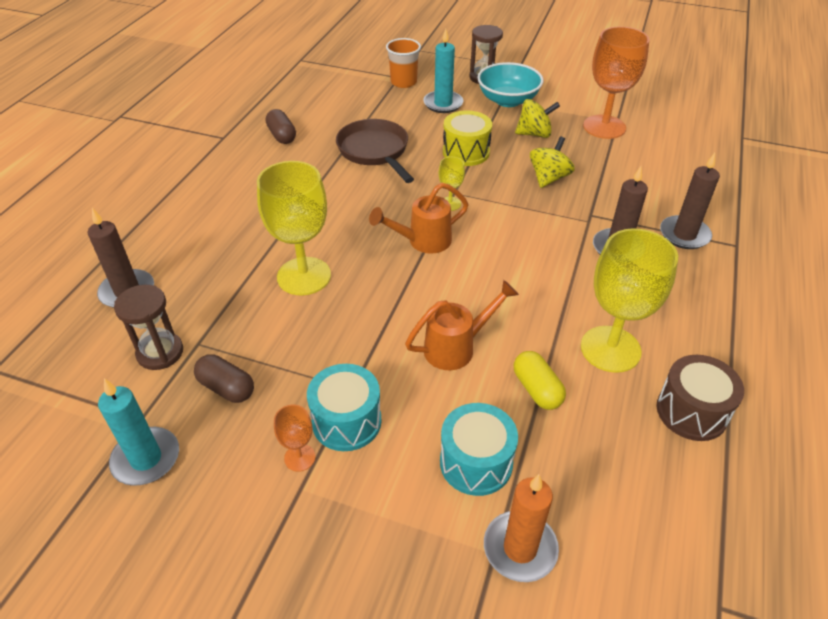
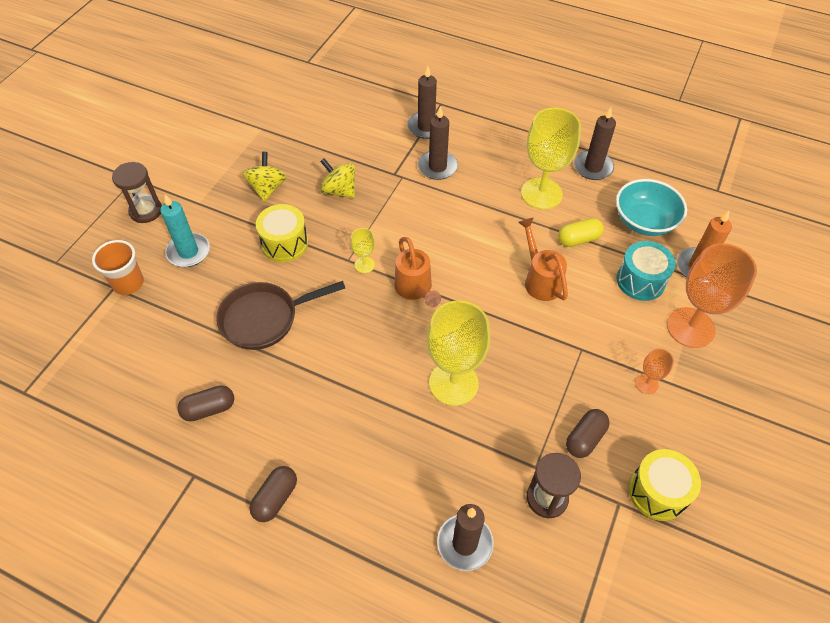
camera: 85 degrees left, 10 degrees up
(146, 458) = (657, 492): turquoise candle -> yellow drum
(196, 178) = (275, 498): none -> brown capsule
(346, 421) = (612, 353): turquoise drum -> none
(508, 100) = (200, 198): turquoise bowl -> turquoise bowl (644, 221)
(604, 127) = (269, 139): orange goblet -> orange goblet (690, 327)
(691, 411) = (593, 167): brown drum -> brown candle

